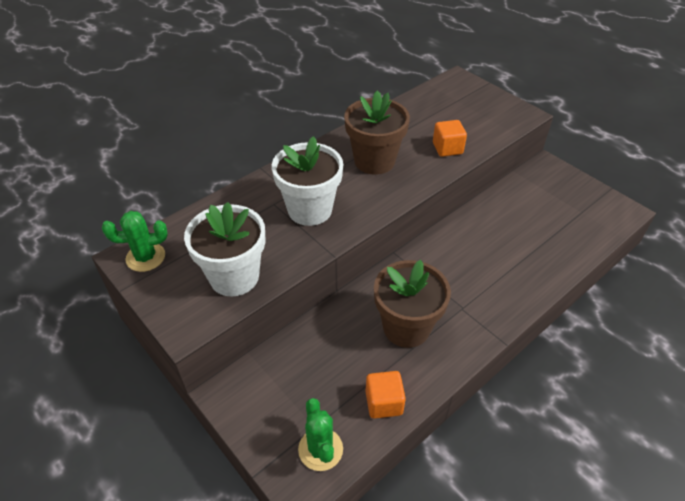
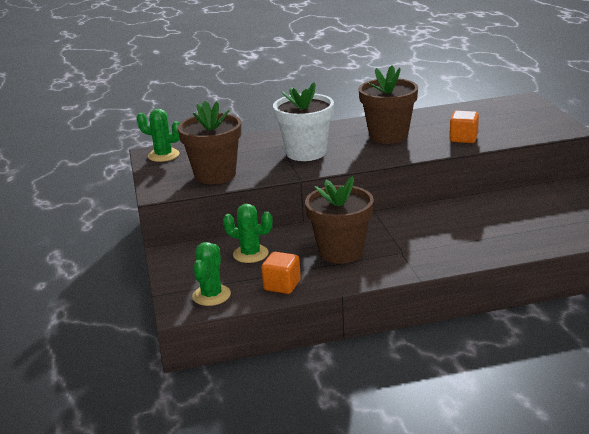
camera: 30 degrees right, 20 degrees down
(234, 277) = (215, 175): white flower pot -> brown flower pot
(317, 363) = (250, 254): none -> green cactus

